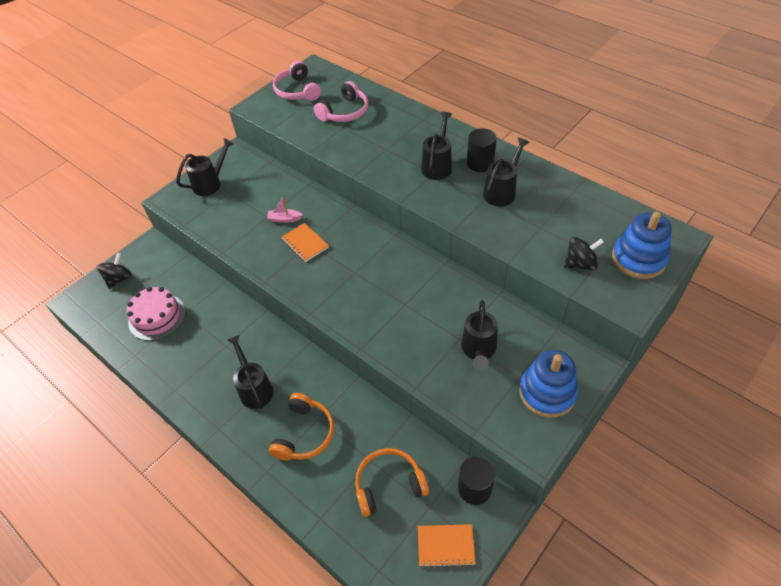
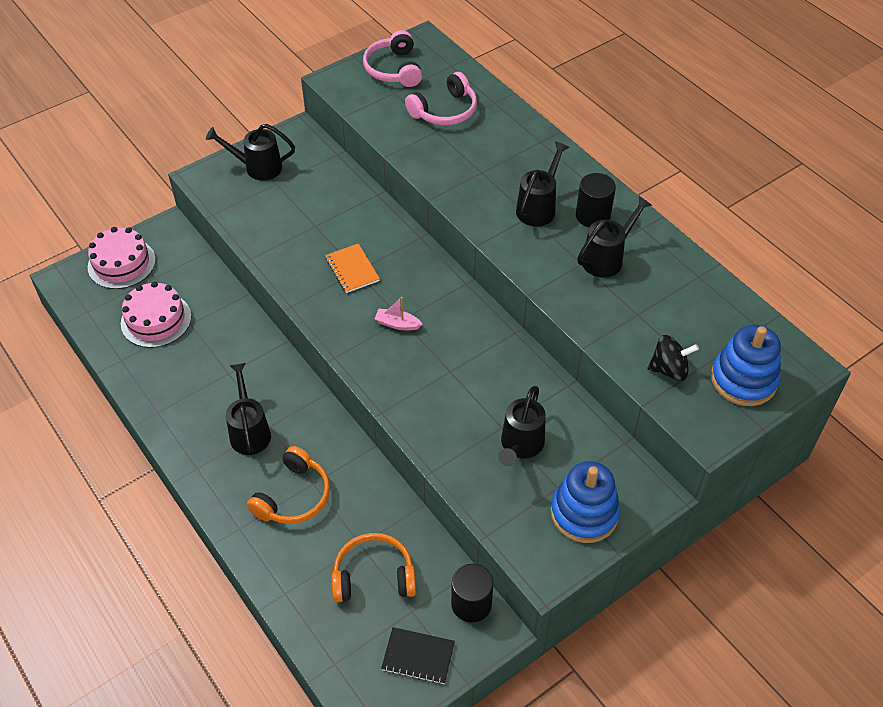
camera: 10 degrees right, 0 degrees up
(119, 279) = (121, 263): black spinning top -> pink cake
(210, 183) = (257, 167): black watering can -> black watering can turned 150 degrees counterclockwise
(284, 219) = (336, 233): pink boat -> pink boat (397, 324)
(446, 546) = (418, 656): orange notebook -> black notebook

